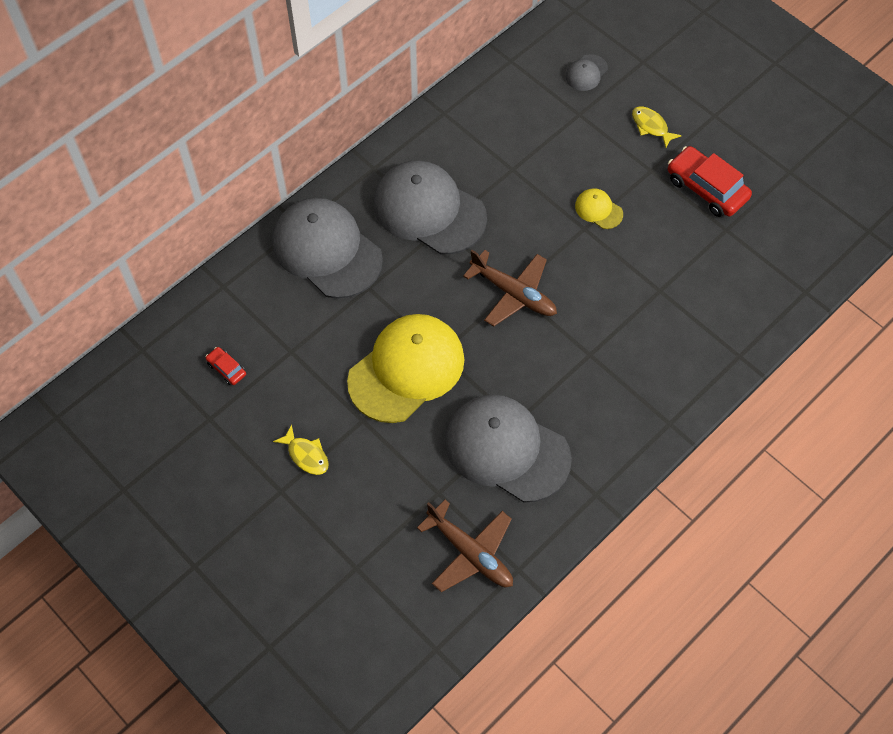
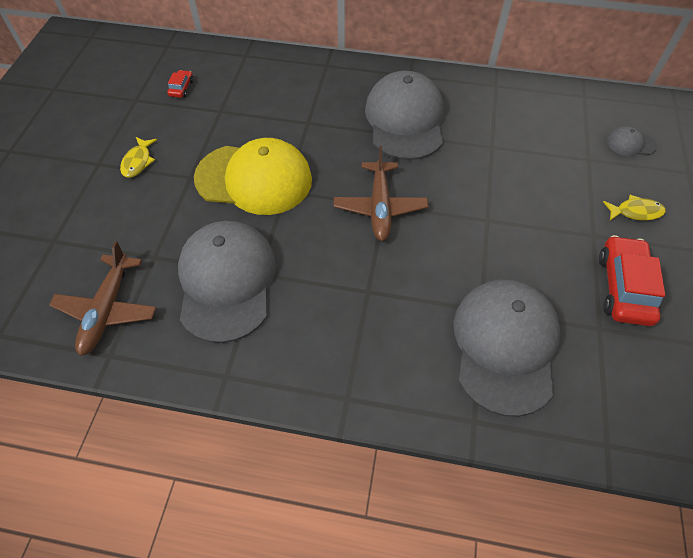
camera: 55 degrees right, 5 degrees down
(327, 250) = (319, 87): grey cap -> grey cap (505, 345)
(598, 210) = (514, 220): yellow cap -> none
(651, 126) = (635, 212): yellow fish -> yellow fish turned 75 degrees clockwise

